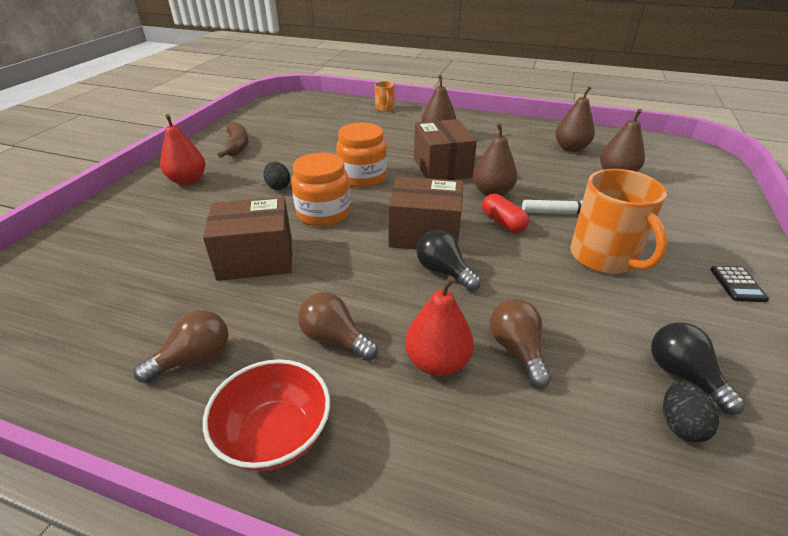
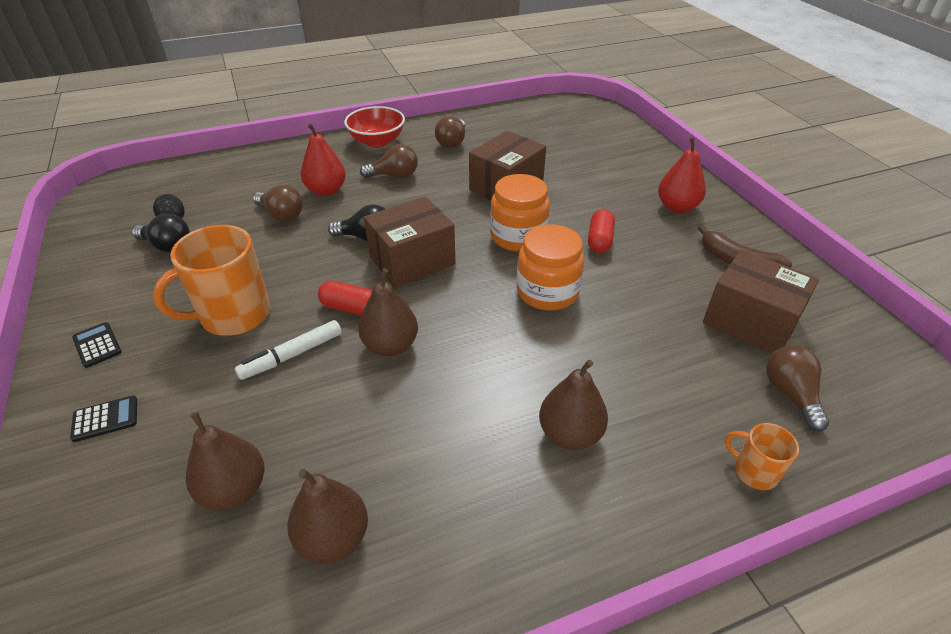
camera: 140 degrees right, 5 degrees up
(278, 186) = (599, 240): black egg -> red capsule
(330, 113) = (790, 394): none -> brown light bulb
(442, 168) = (485, 357): brown box -> brown box (750, 321)
(604, 257) = (234, 315): orange mug -> orange mug turned 60 degrees counterclockwise
(708, 230) = (105, 419): none -> black calculator

